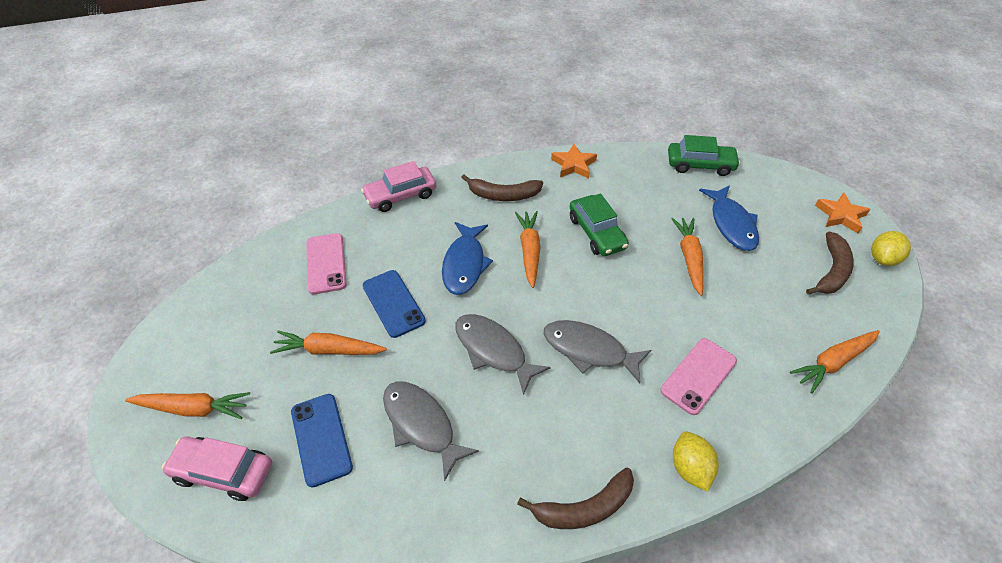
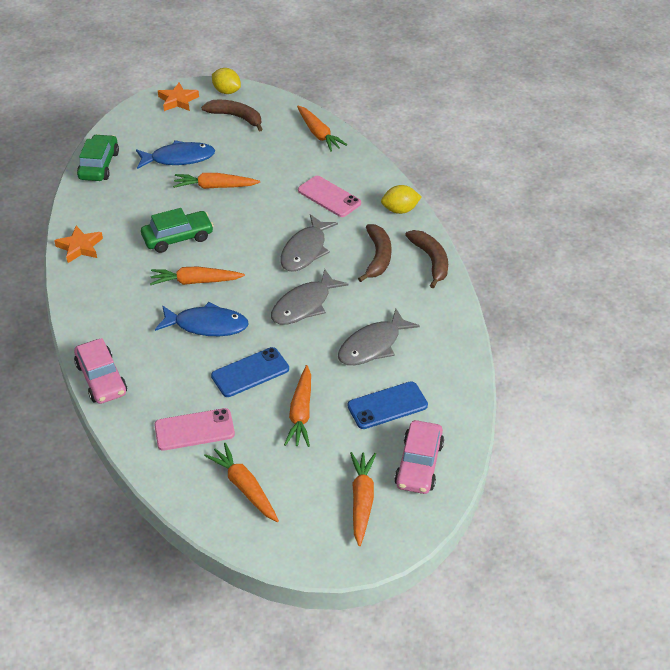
camera: 90 degrees left, 5 degrees down
(245, 305) = (244, 487): none -> orange carrot
(503, 195) = (116, 298): brown banana -> brown banana (378, 257)

